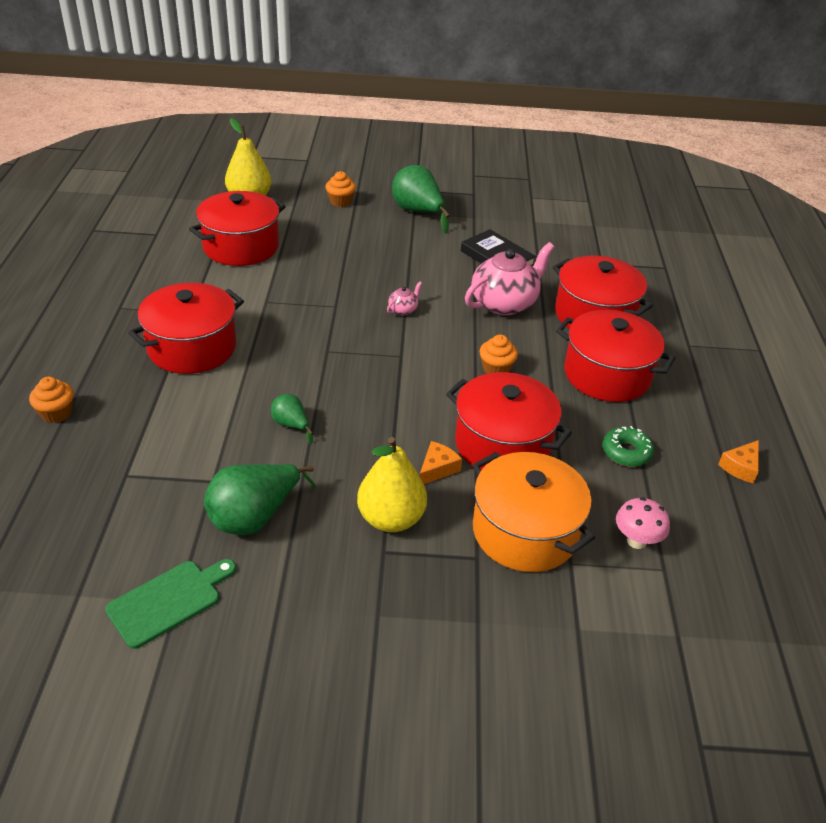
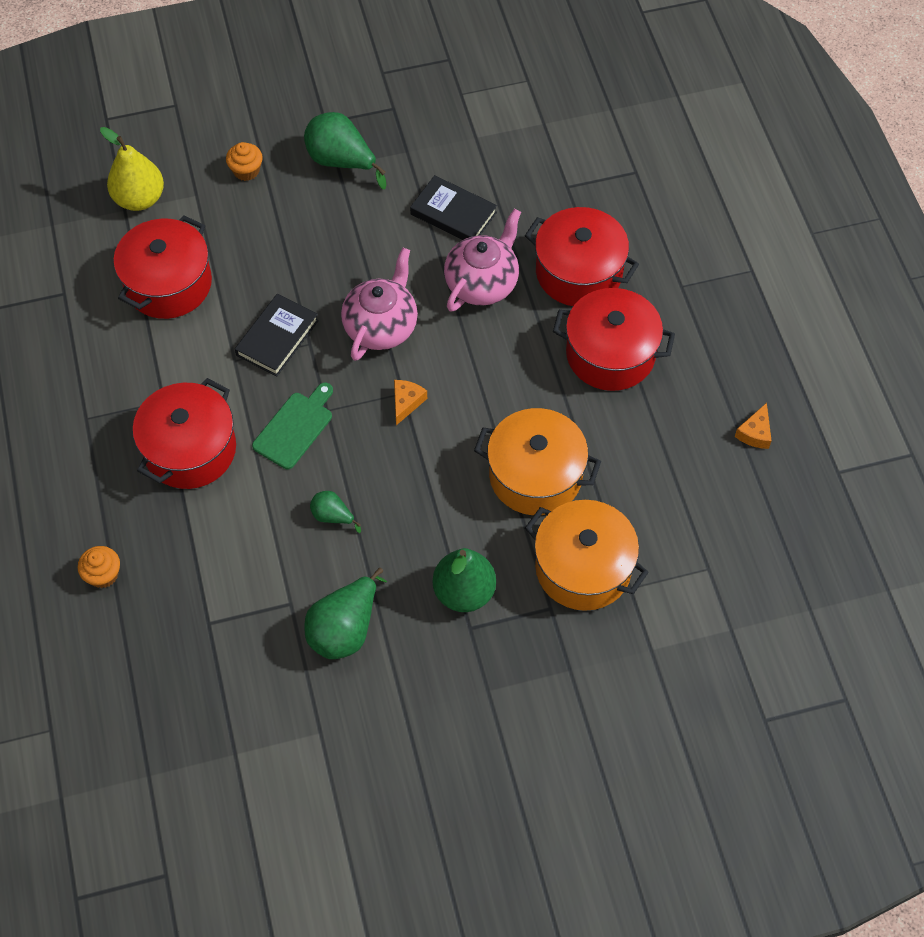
camera: 15 degrees left, 20 degrees up
(168, 601) = (312, 734): green cutting board -> green cutting board (295, 428)
(310, 296) = (277, 338): none -> black book
(391, 519) = (464, 592): yellow pear -> green pear
(403, 310) = (381, 326): pink teapot -> pink teapot, size x2.32
(437, 469) = (485, 523): orange cheese -> orange cheese (406, 402)
(496, 369) = (501, 380): orange cupcake -> none
(502, 444) = (535, 475): red pot -> orange pot
(626, 452) = (650, 448): green donut -> none
(636, 541) = (679, 546): pink mushroom -> none

